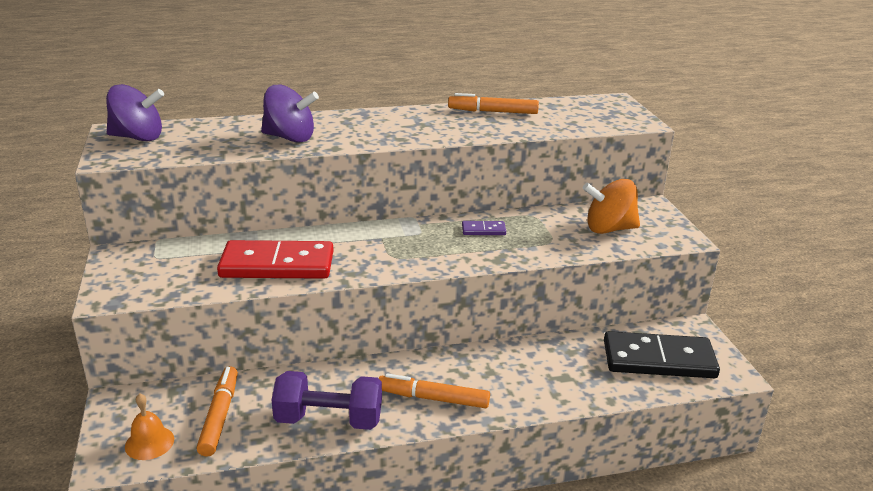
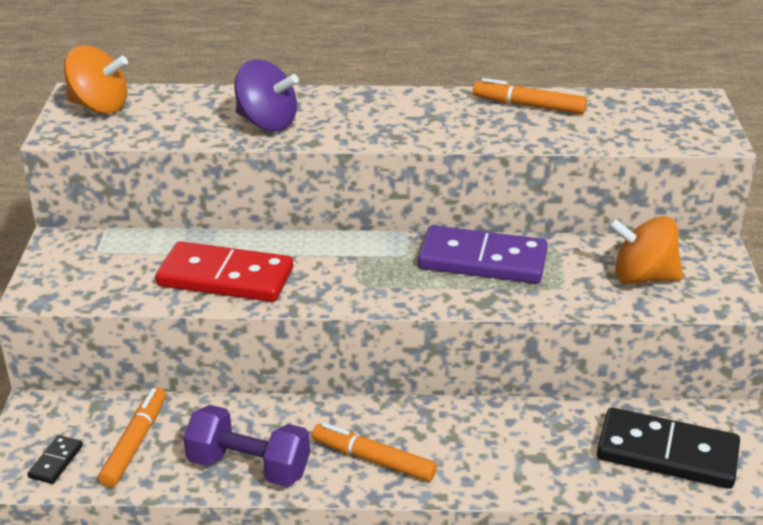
camera: 15 degrees right, 5 degrees up
(138, 137) = (99, 107): purple spinning top -> orange spinning top
(149, 442) = (56, 461): orange bell -> black domino
(483, 230) = (482, 260): purple domino -> purple domino, size x2.31

